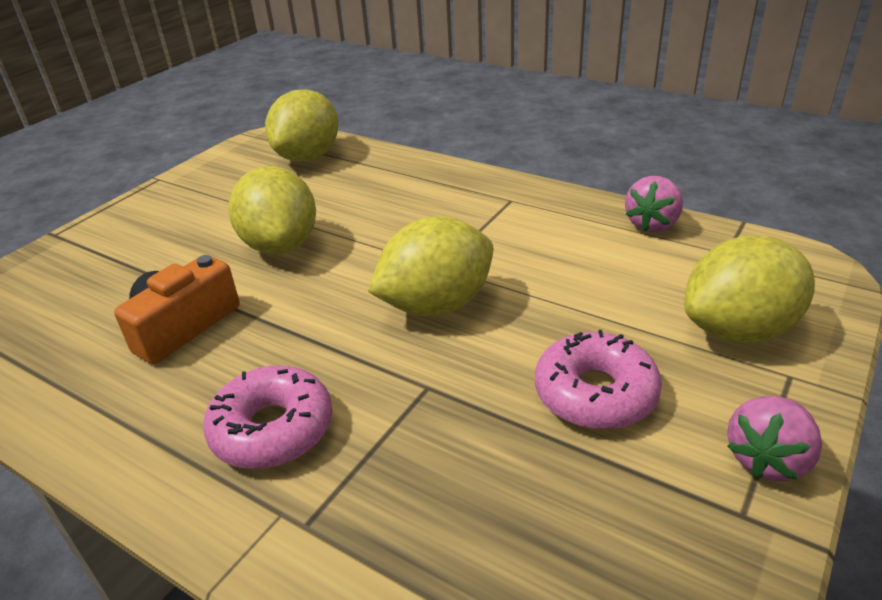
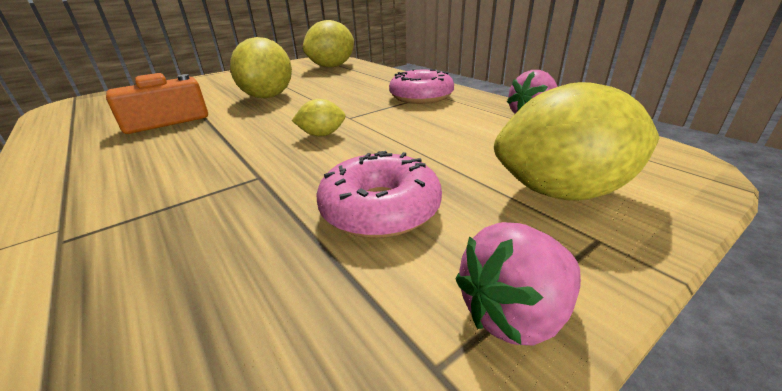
camera: 20 degrees right, 5 degrees down
(272, 429) = (132, 178): pink donut -> pink donut (421, 97)
(436, 305) = (322, 135): yellow lemon -> yellow lemon, size x0.48

